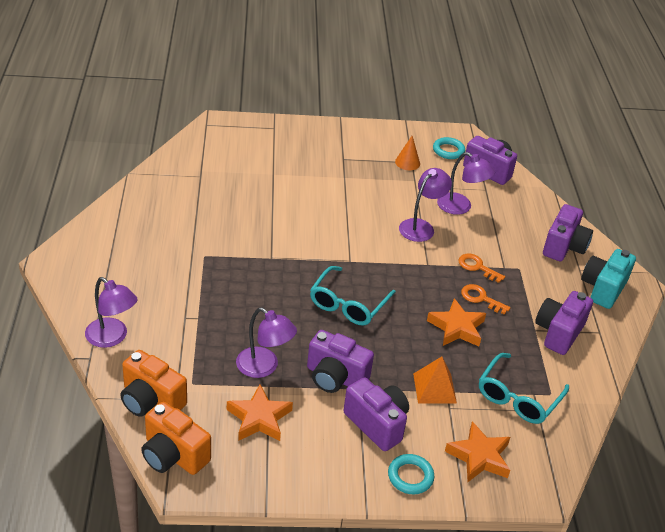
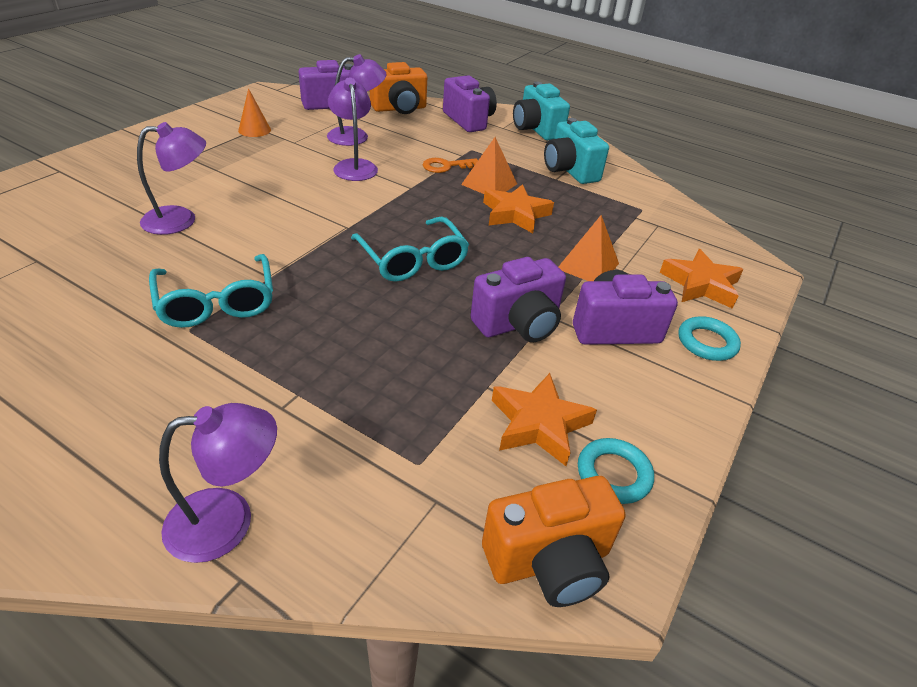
camera: 55 degrees left, 0 degrees up
(151, 400) = (414, 535): orange camera -> orange camera (399, 109)
(264, 367) = (451, 375): purple lamp -> purple lamp (181, 220)
(448, 151) = (273, 106): turquoise ring -> turquoise ring (613, 474)
(481, 298) = (489, 184): orange key -> orange pyramid
(518, 397) = (634, 226): turquoise glasses -> turquoise glasses (217, 302)
(558, 333) = (570, 170): purple camera -> turquoise camera

